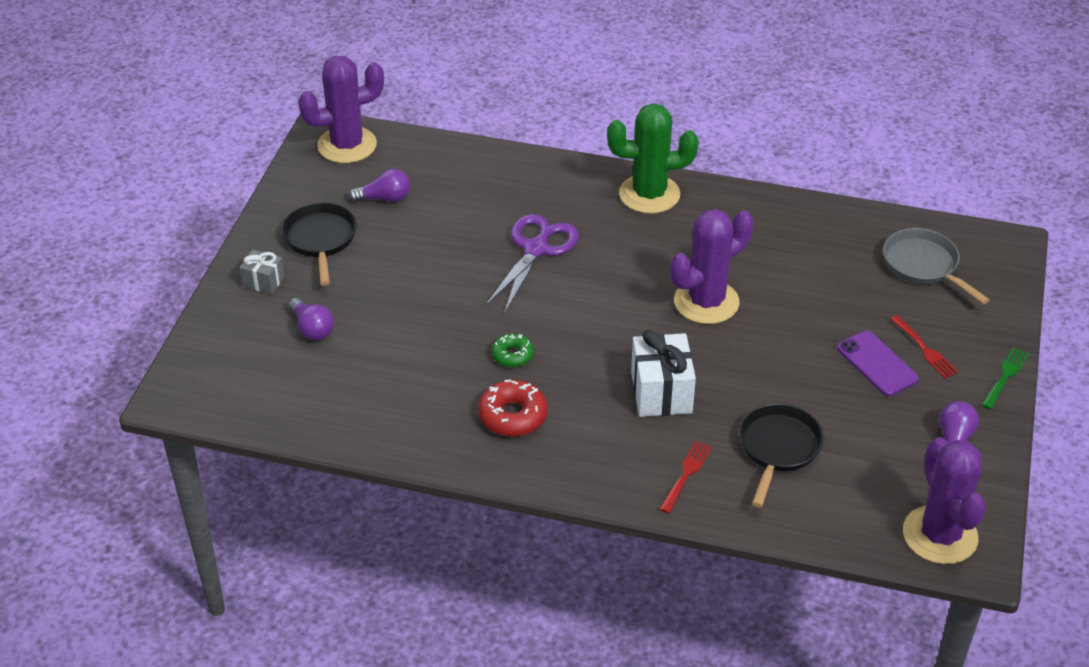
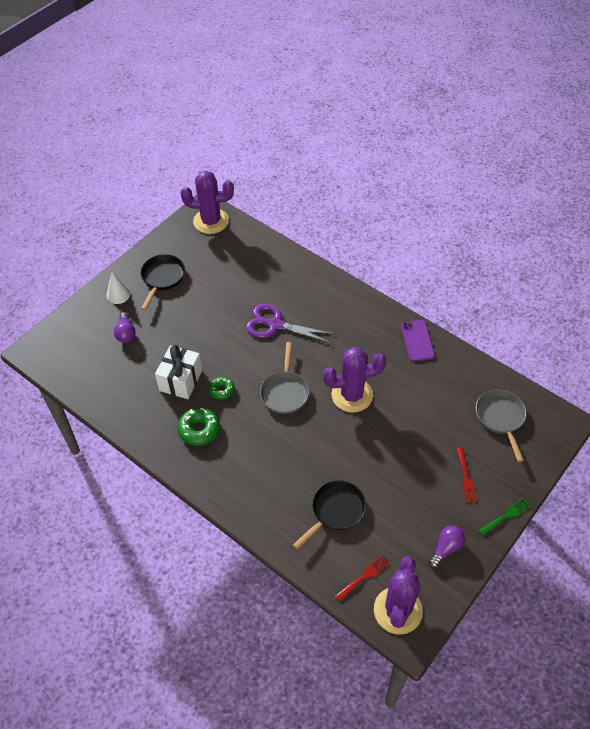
camera: 25 degrees right, 10 degrees up
(263, 281) = (118, 294): grey gift -> white cone
(384, 198) = (211, 263): purple light bulb -> none
(513, 416) = (199, 430): red donut -> green donut
(536, 249) = (275, 325): purple scissors -> purple scissors turned 120 degrees counterclockwise
(608, 328) = (285, 392): none -> grey pan
(649, 194) = (361, 310): green cactus -> none
(661, 392) = (290, 446): white gift -> white gift (181, 380)
(686, 474) = (272, 507): red fork -> red fork (364, 577)
(877, 364) = (430, 476): purple phone -> purple phone (417, 341)

